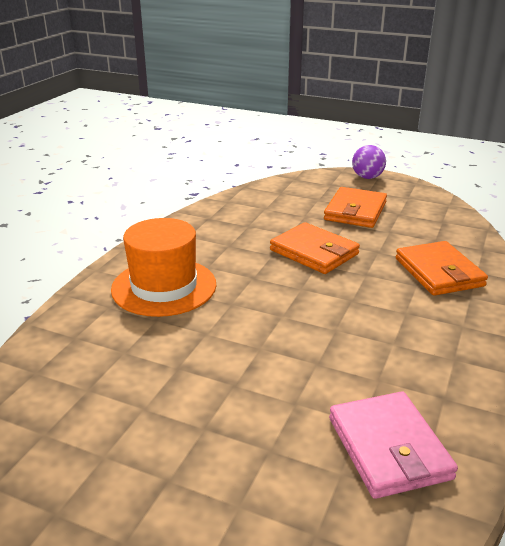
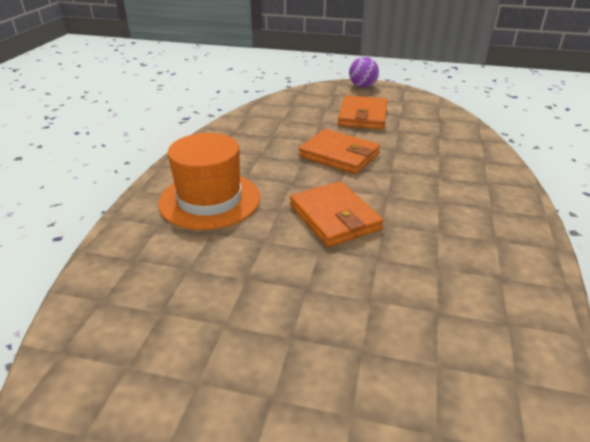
camera: 10 degrees left, 5 degrees up
(388, 448) = (471, 333): pink wallet -> none
(439, 272) = (453, 163): orange wallet -> orange wallet (334, 217)

